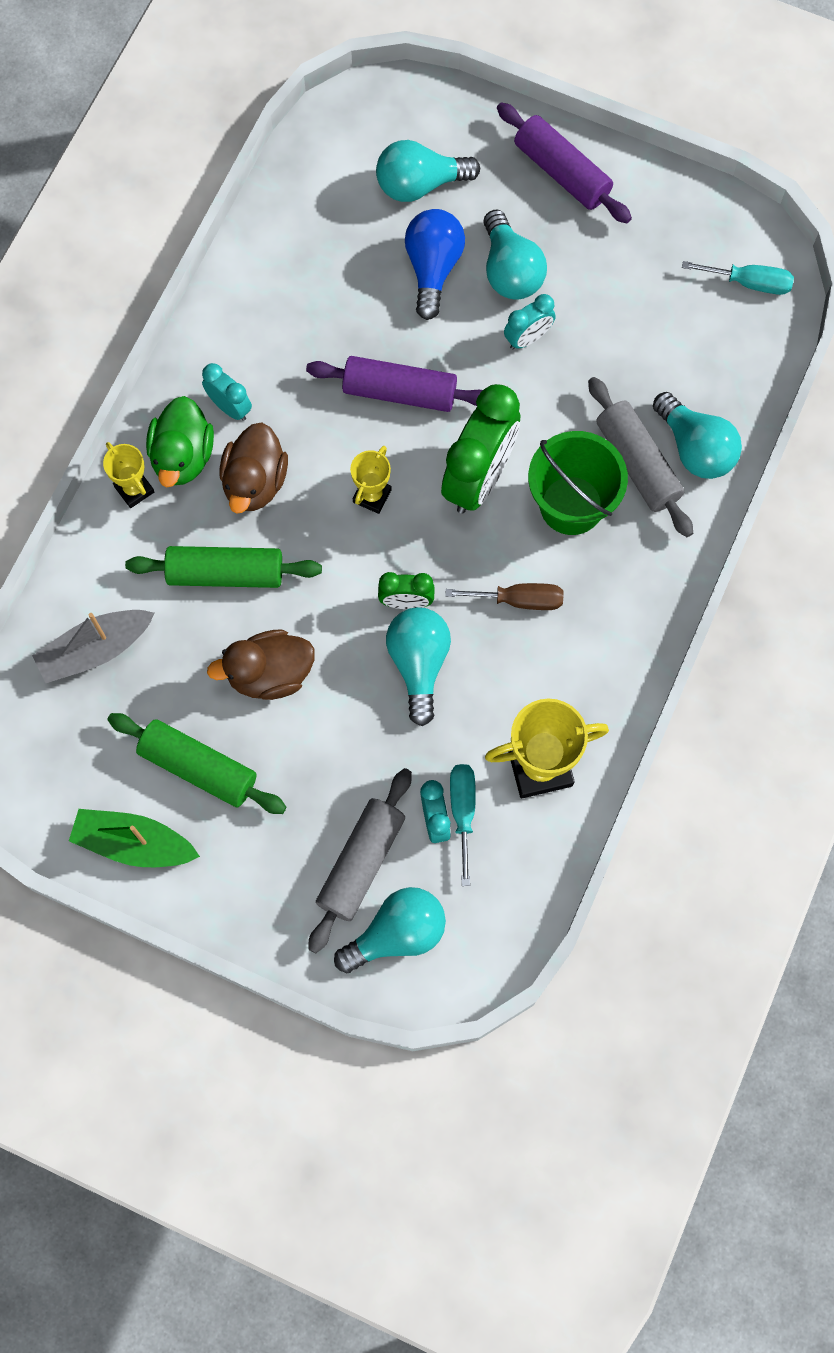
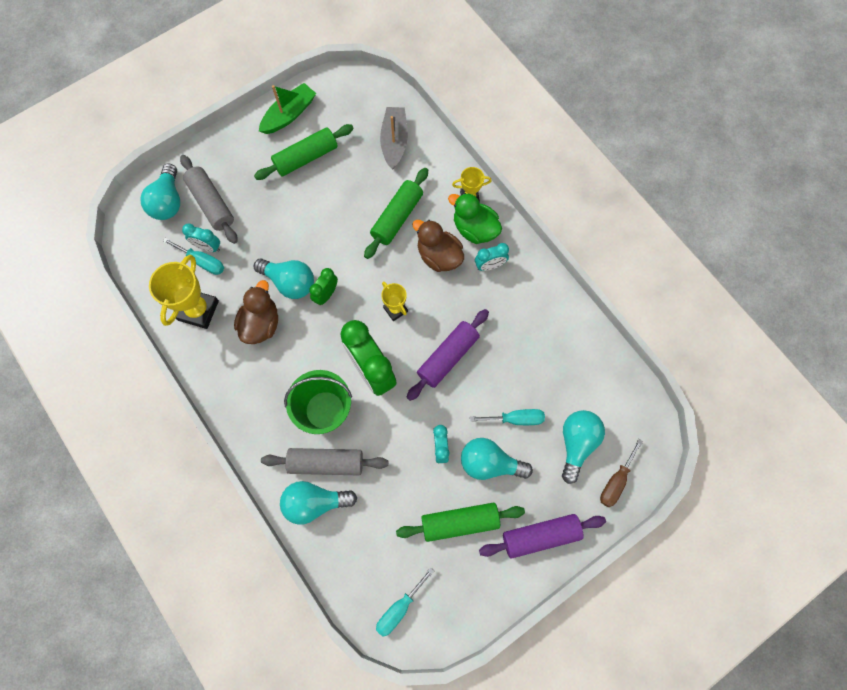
camera: 120 degrees right, 0 degrees up
(270, 674) = (331, 211): brown duck -> brown duck (261, 324)
(433, 268) = (515, 419): blue light bulb -> turquoise screwdriver
(519, 600) = (290, 351): brown screwdriver -> brown screwdriver (616, 481)
(605, 268) = (460, 522): none -> green rolling pin

